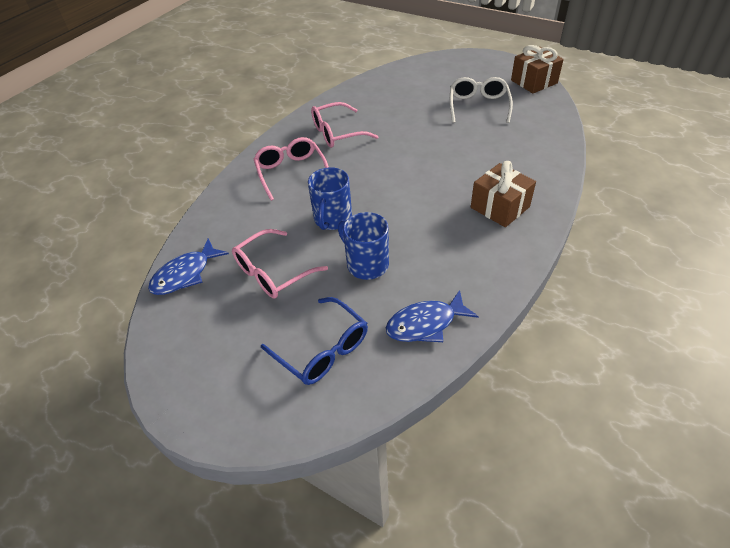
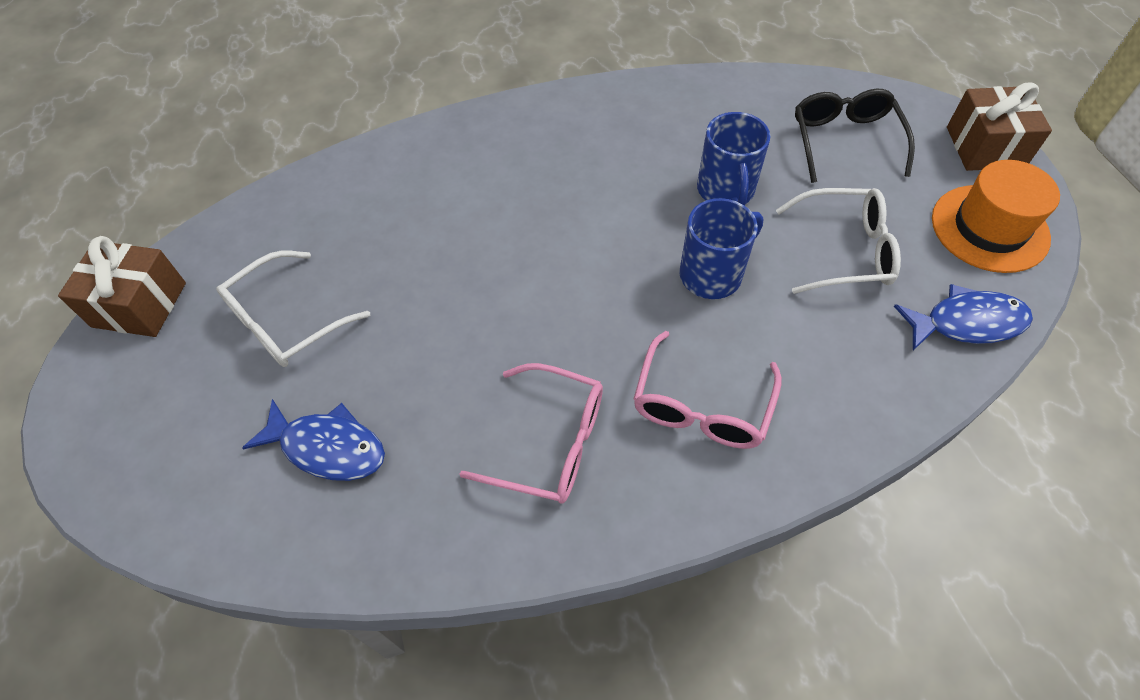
camera: 140 degrees left, 10 degrees up
(190, 343) = (989, 228): none -> orange hat
(273, 272) = (844, 251): pink glasses -> white glasses
(322, 349) = (845, 141): blue glasses -> black glasses
(425, 324) = (725, 104): blue fish -> blue fish (327, 447)
(500, 207) = (507, 156): brown gift -> brown gift (985, 147)

